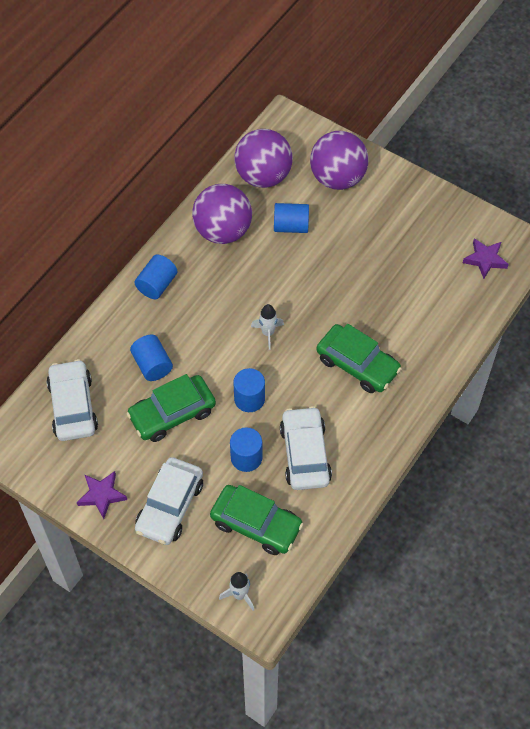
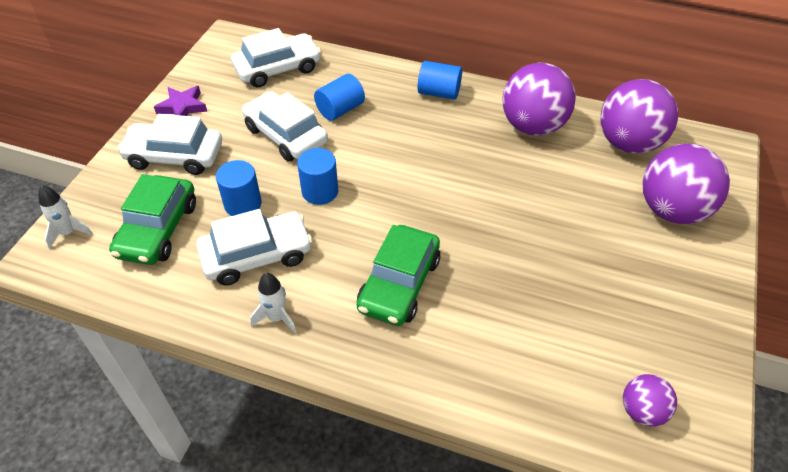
camera: 75 degrees right, 10 degrees down
(172, 414) = (285, 135): green car -> white car
(268, 333) = (413, 190): white rocket -> white rocket (277, 318)
(291, 226) = (572, 181): blue cylinder -> none
(485, 259) = (642, 411): purple star -> purple ball

